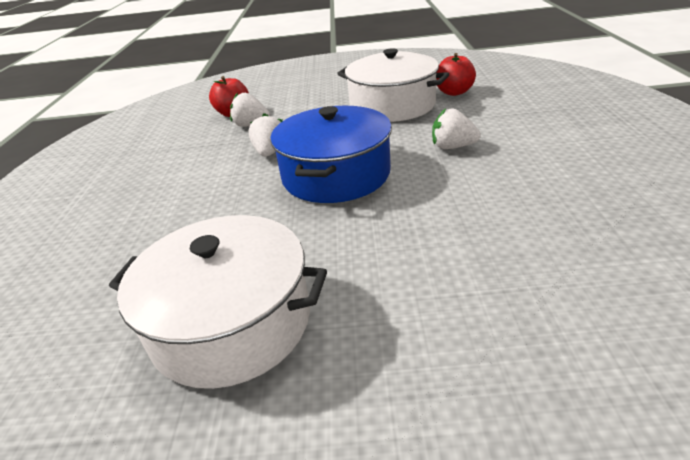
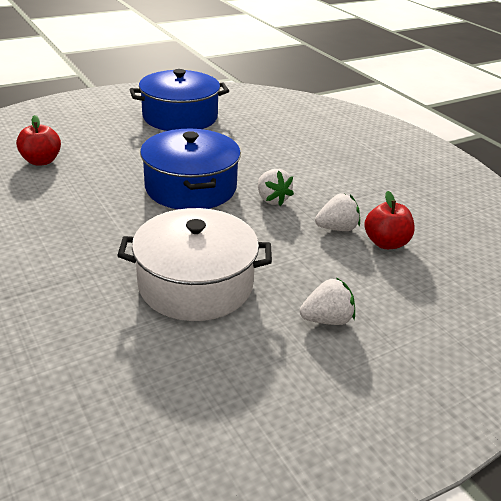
camera: 145 degrees right, 0 degrees up
(231, 322) = (180, 117): white pot -> blue pot
(452, 147) = (100, 228): white strawberry -> white strawberry (327, 319)
(454, 92) = (120, 327): red apple -> red apple (41, 161)

